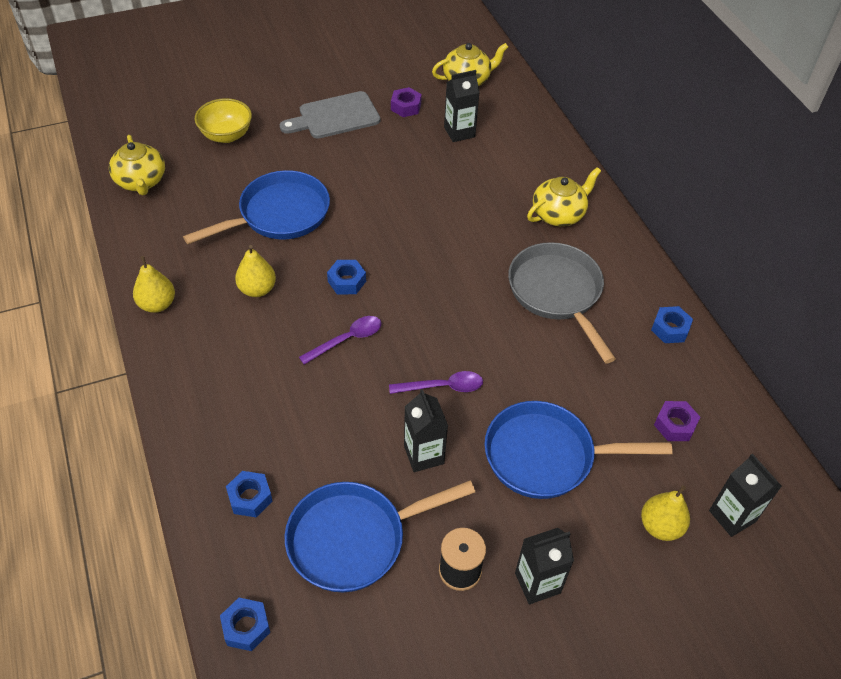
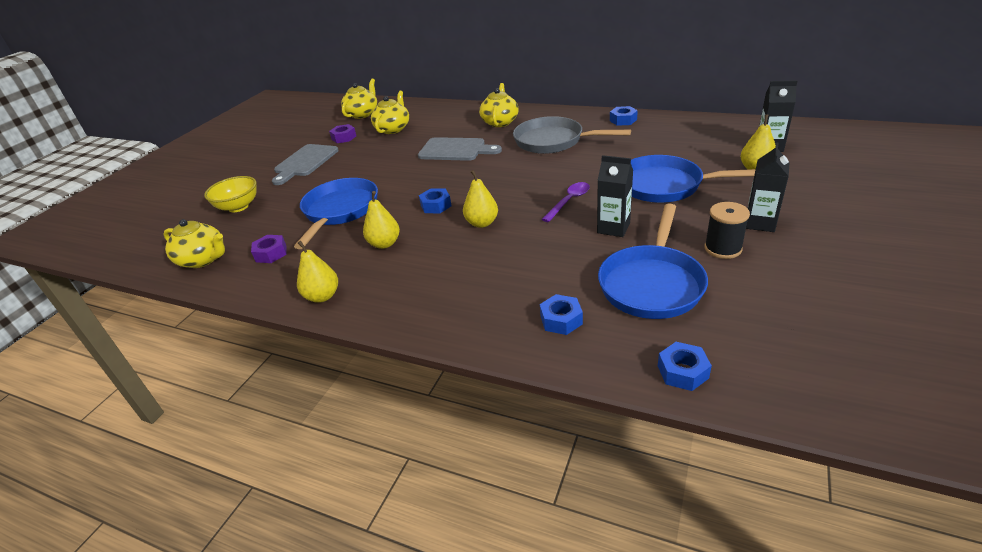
camera: 40 degrees left, 15 degrees down
(347, 340) = (482, 223): purple spoon -> yellow pear
(459, 132) = (393, 129): black carton -> yellow teapot
(462, 219) = (455, 150): none -> grey cutting board
(546, 456) = (665, 185): blue pan -> blue pan turned 60 degrees clockwise
(675, 425) = (689, 141): purple nut -> purple nut (271, 253)

